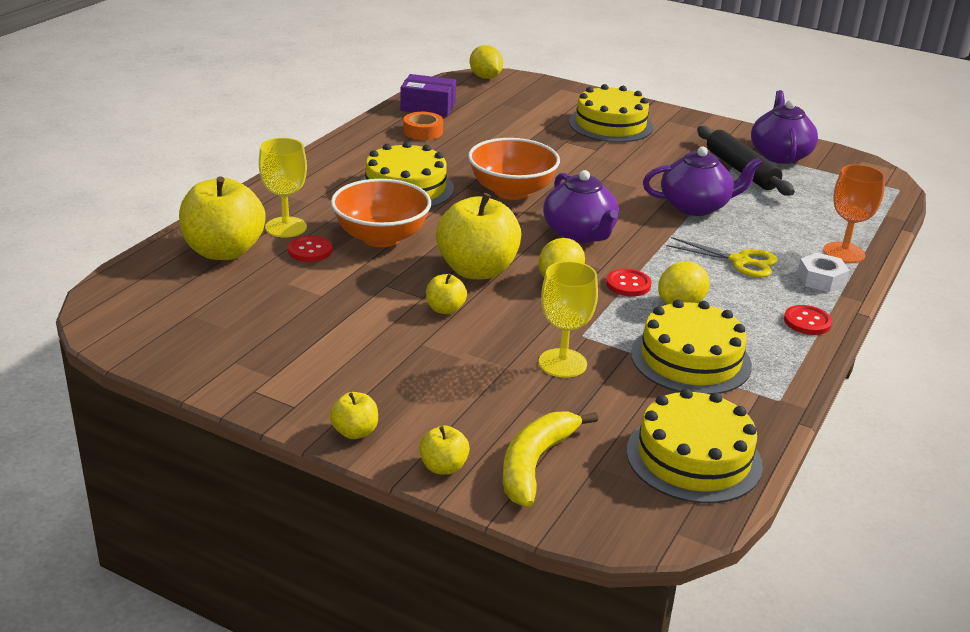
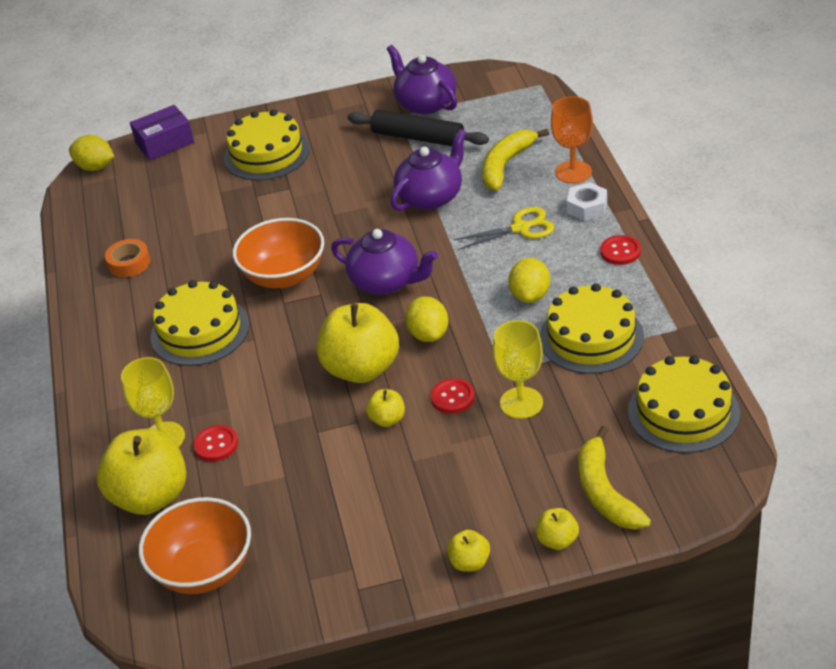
camera: 35 degrees left, 10 degrees up
(381, 237) = (251, 392): orange bowl -> orange bowl (204, 570)
(428, 107) = (94, 233): purple box -> purple box (164, 143)
(628, 284) = (476, 303): red button -> red button (452, 397)
(789, 219) = (505, 165): none -> yellow banana

